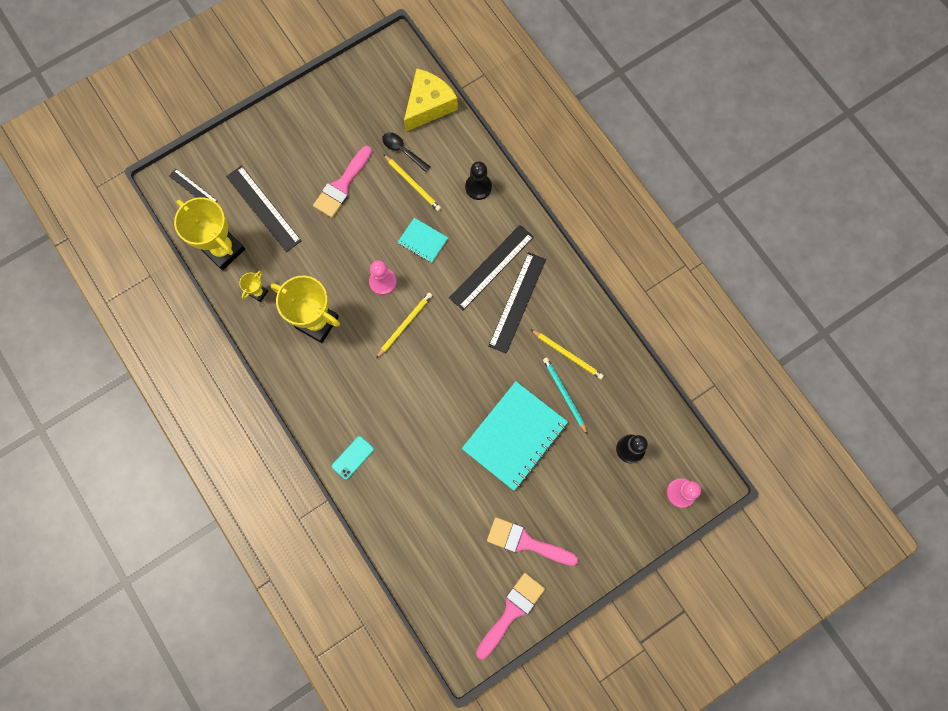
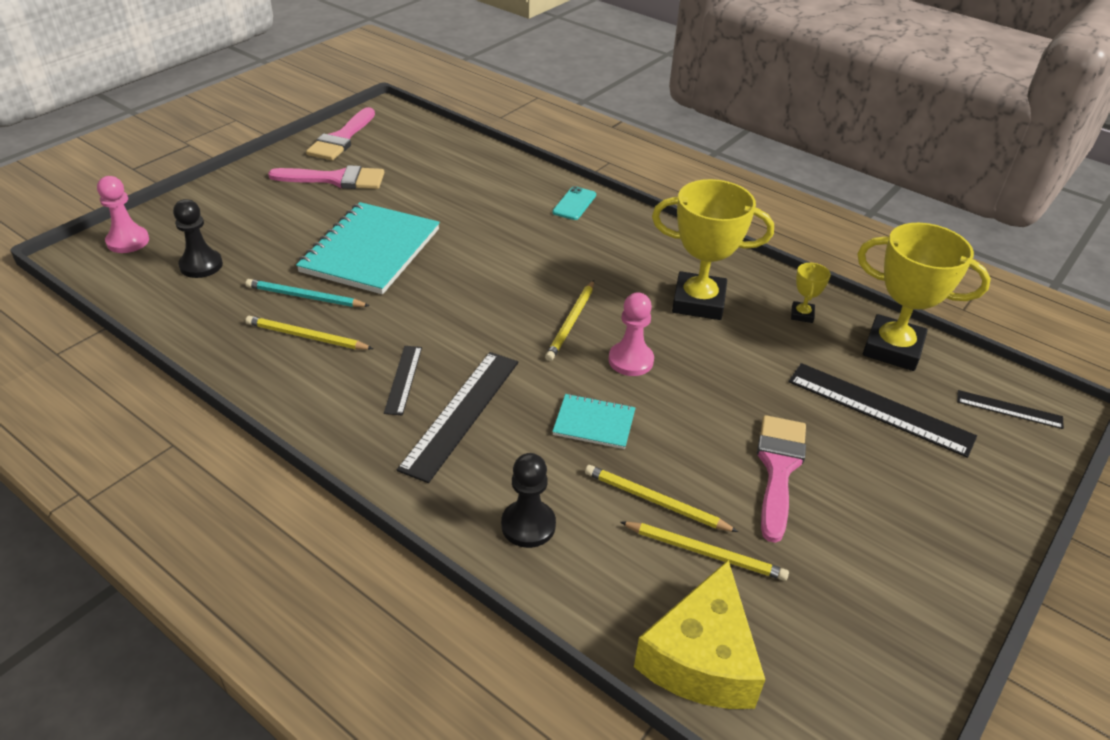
camera: 160 degrees right, 35 degrees down
(403, 151) = (704, 552): black spoon -> yellow pencil
(517, 302) = (403, 379): black ruler -> black ruler, size x0.55
(564, 395) = (305, 297): turquoise pencil -> turquoise pencil turned 150 degrees clockwise

